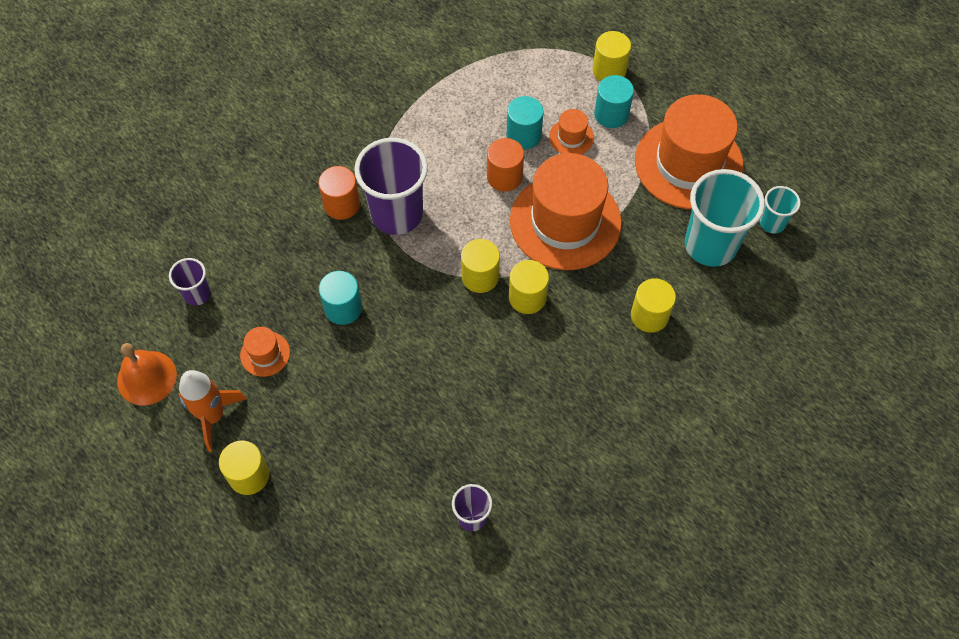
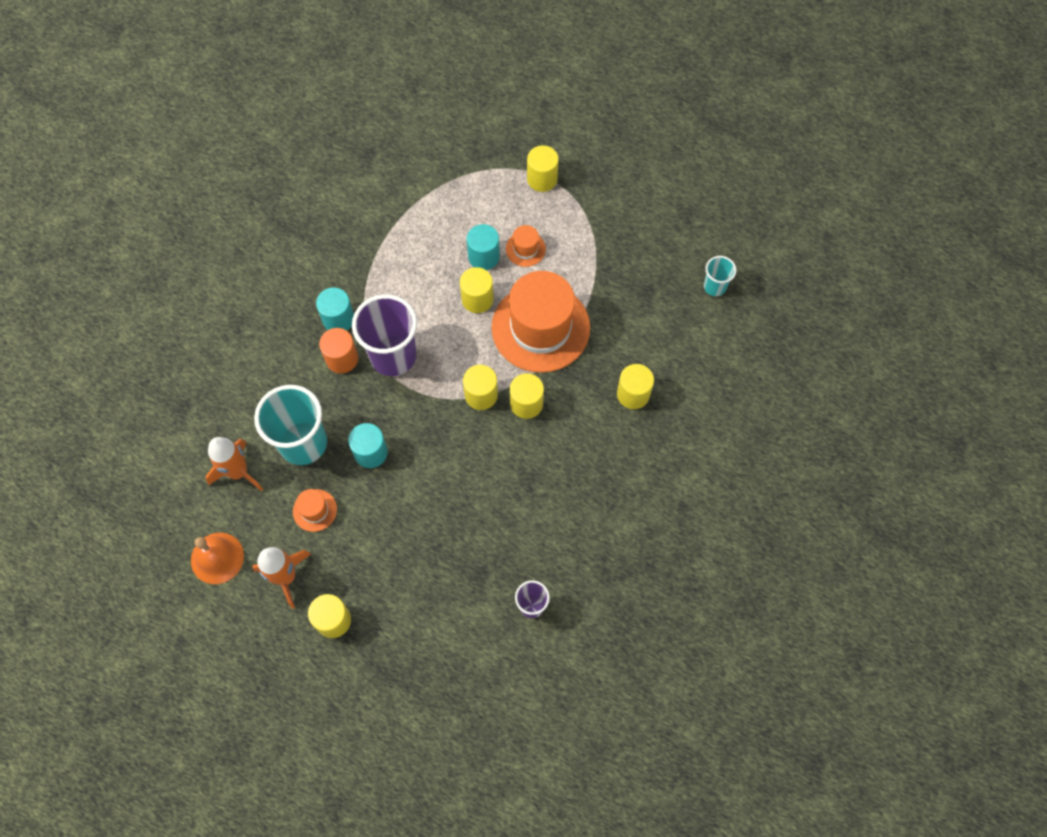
camera: 15 degrees left, 5 degrees up
(197, 294) = (238, 472): purple cup -> orange rocket
(504, 177) = (477, 299): orange cylinder -> yellow cylinder
(611, 114) = (554, 219): turquoise cylinder -> turquoise cylinder (338, 319)
(688, 163) = (632, 249): orange hat -> none
(710, 245) = (668, 319): turquoise cup -> turquoise cup (303, 443)

